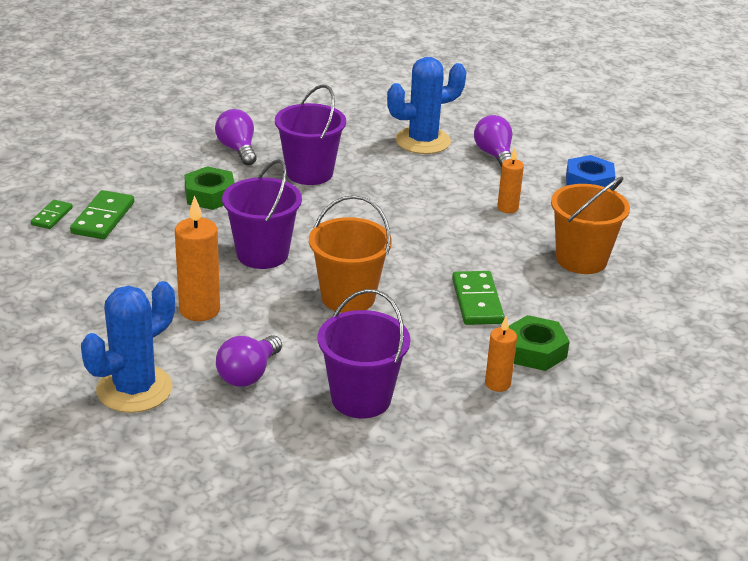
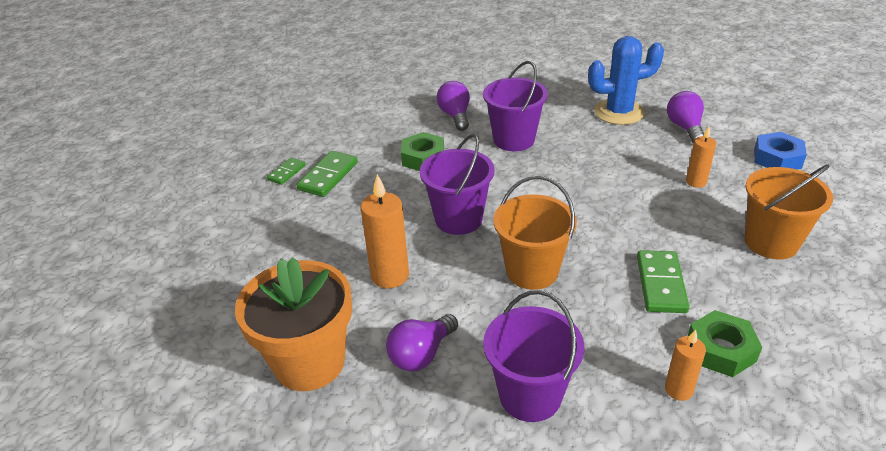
camera: 15 degrees right, 5 degrees up
(134, 389) = (309, 362): blue cactus -> orange flower pot

